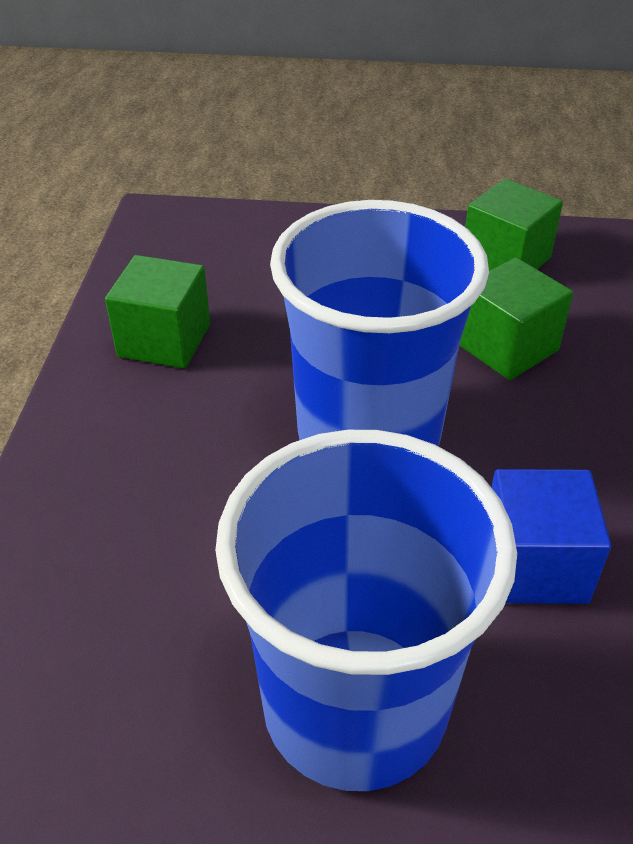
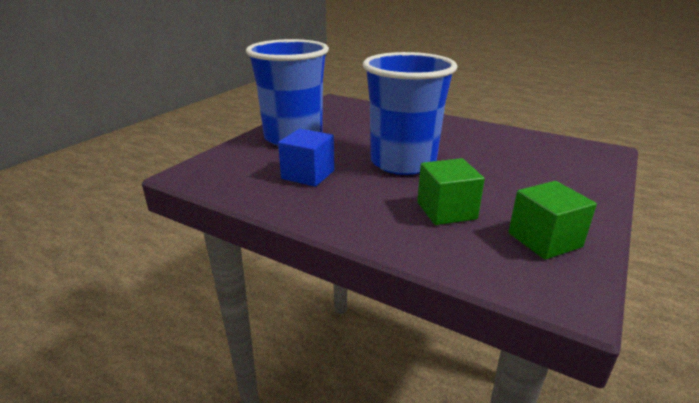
camera: 115 degrees right, 15 degrees down
(164, 340) = (491, 138): green cube -> none

